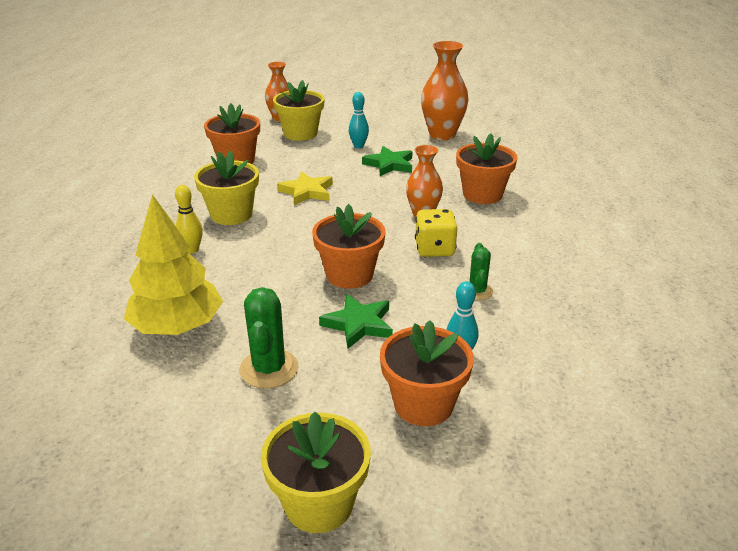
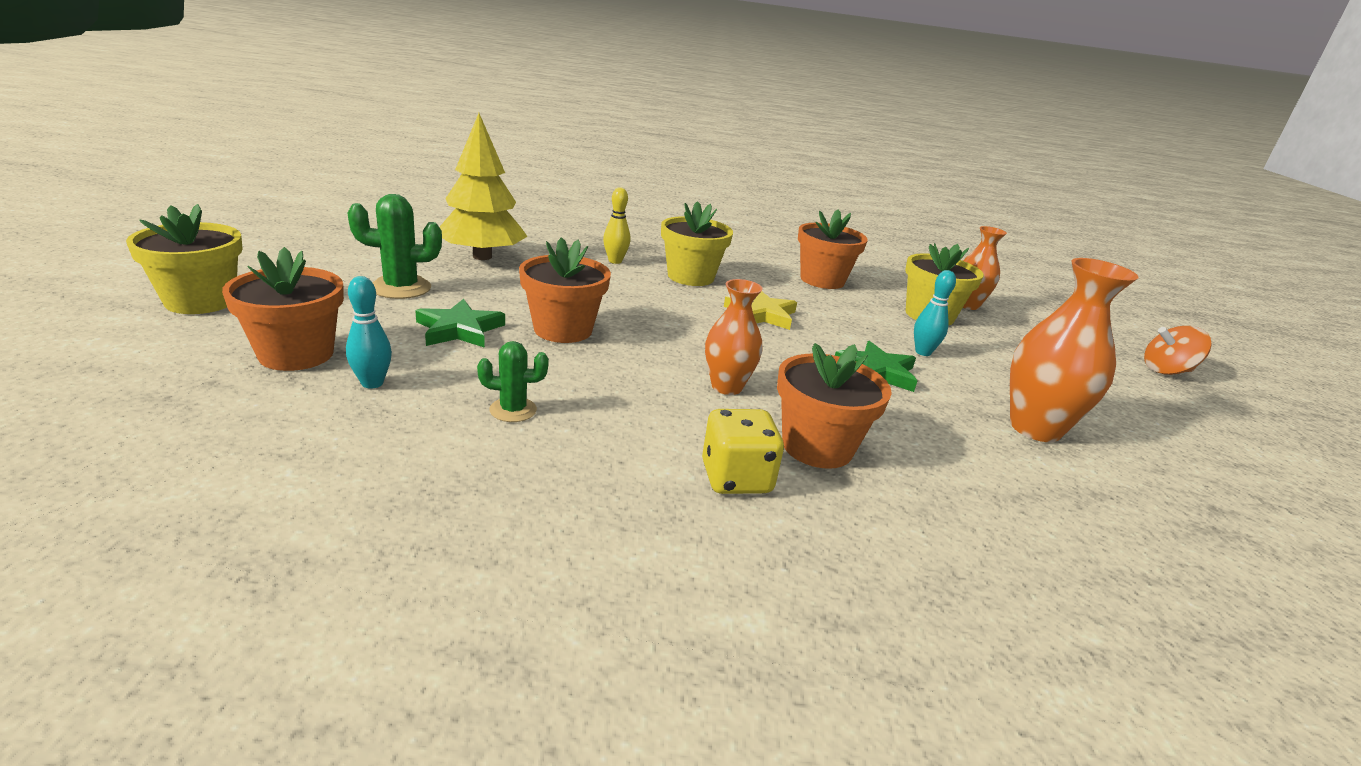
camera: 80 degrees right, 5 degrees down
(367, 87) = (1166, 371): none -> orange spinning top
(434, 249) = (627, 387): yellow dice -> yellow dice (736, 478)

